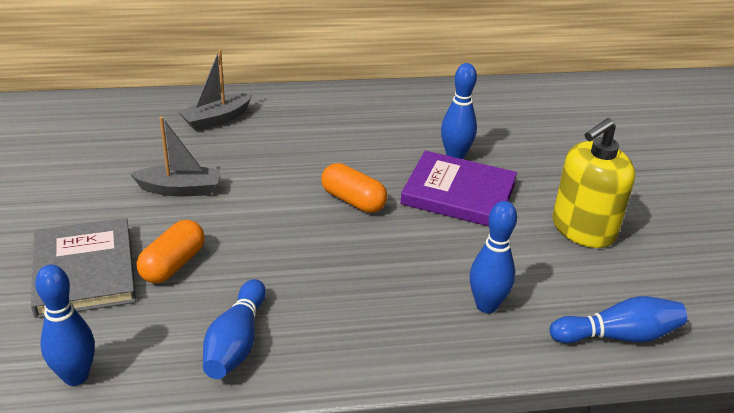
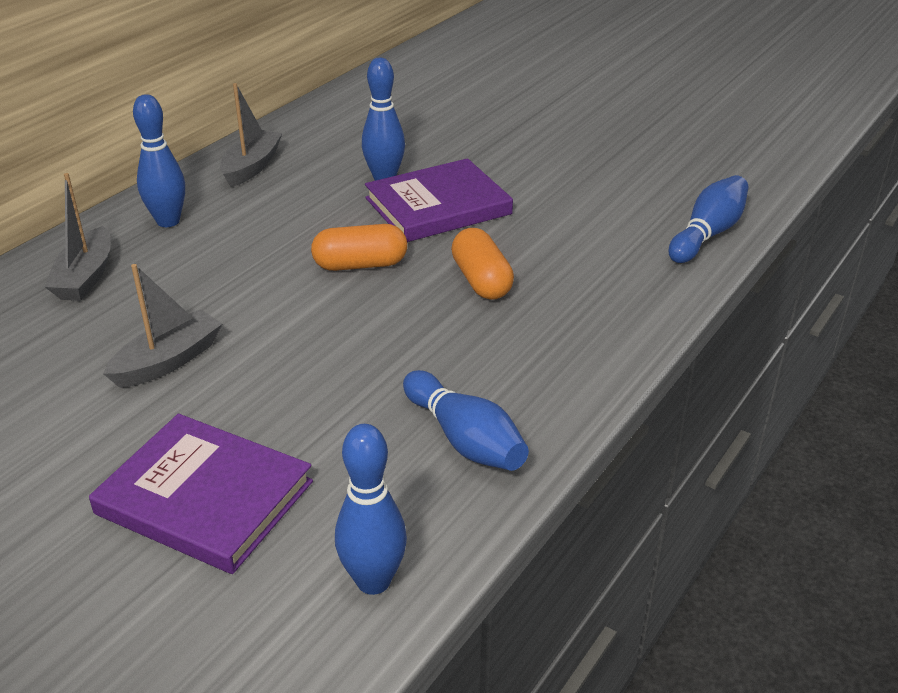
camera: 45 degrees left, 0 degrees up
(84, 271) = (205, 497): grey book -> purple book
(173, 264) = (288, 425): orange capsule -> orange capsule (481, 281)
(392, 104) = (251, 167): none -> grey boat
(486, 305) = (598, 273): blue bowling pin -> blue bowling pin (168, 221)
(583, 229) = (570, 177): yellow soap dispenser -> none

